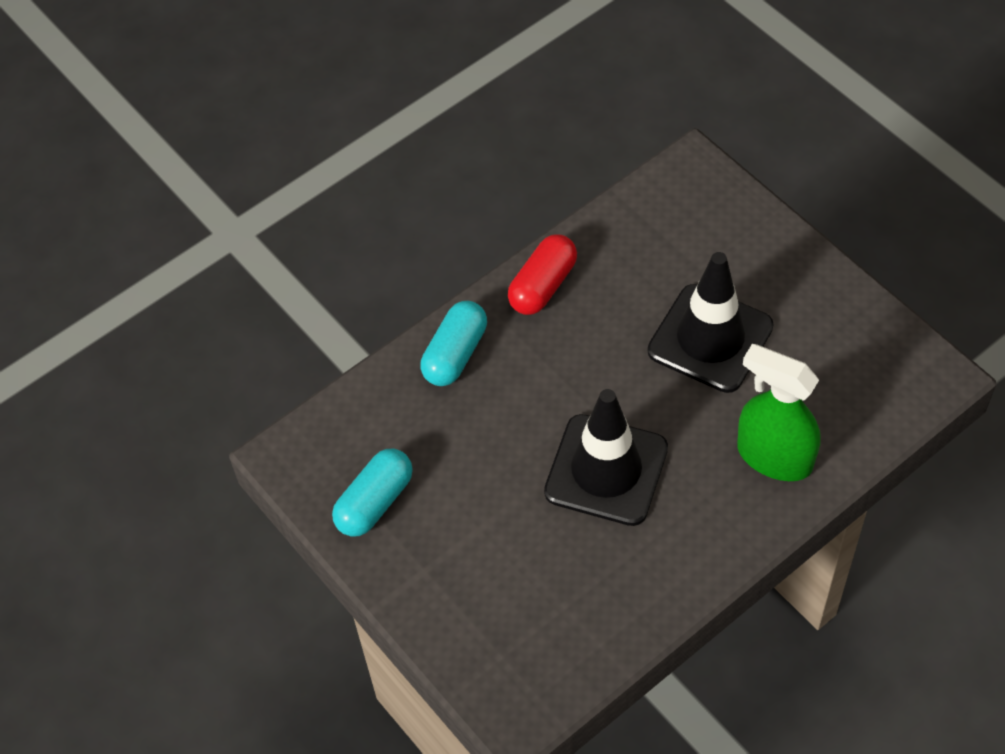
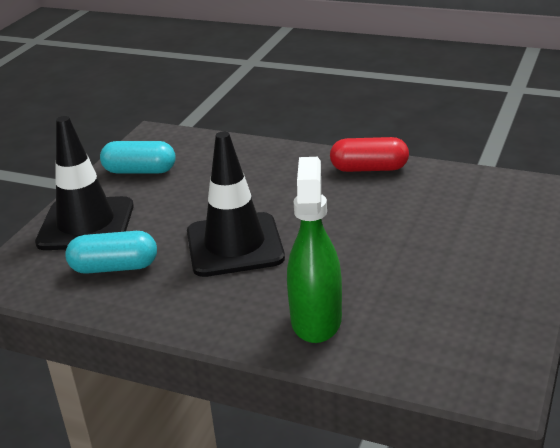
camera: 60 degrees right, 25 degrees down
(455, 354) = (279, 158): turquoise capsule -> turquoise capsule (114, 267)
(710, 338) = (400, 250): black traffic cone -> black traffic cone (86, 224)

